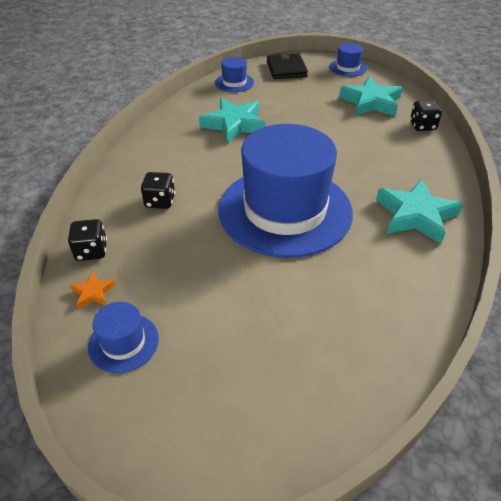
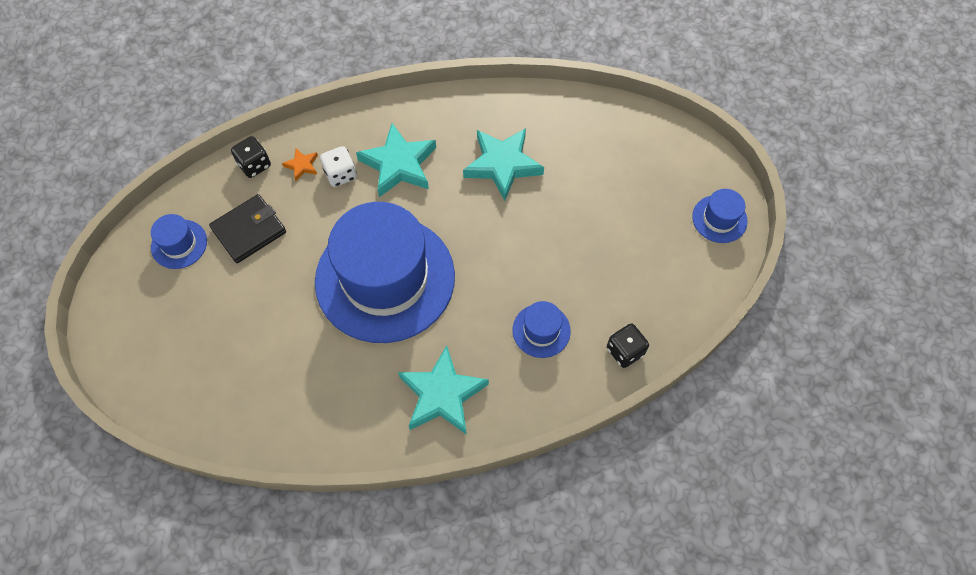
camera: 60 degrees right, 20 degrees up
(93, 292) = (214, 195): orange star -> orange star (302, 165)
(160, 201) = (340, 174): black dice -> white dice
(234, 82) = (591, 119): blue hat -> blue hat (541, 330)
(286, 69) = (664, 155): black wallet -> black wallet (249, 230)
(371, 102) = (645, 277): turquoise star -> turquoise star (399, 164)

